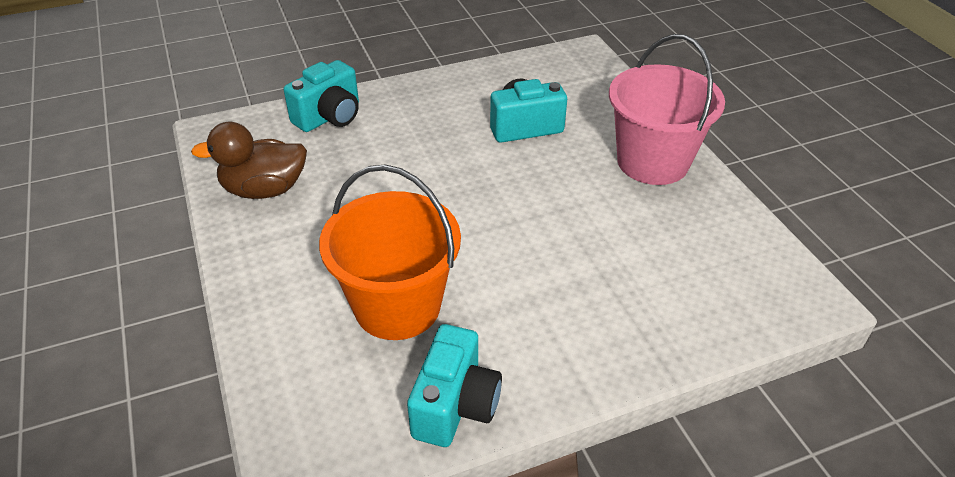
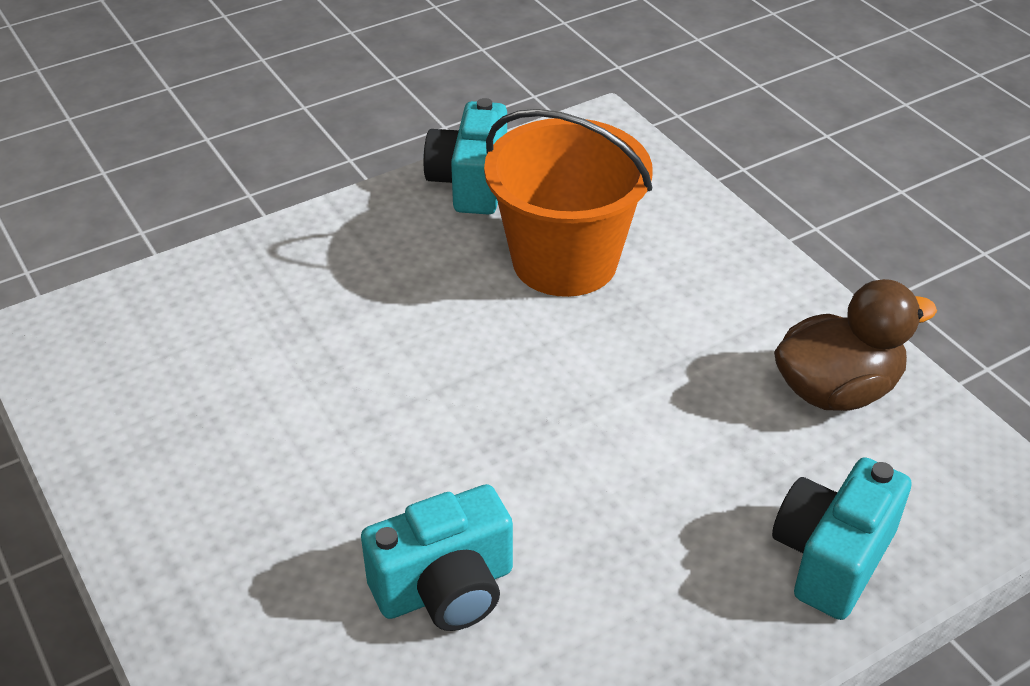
camera: 170 degrees right, 0 degrees up
(652, 162) = (204, 534): pink bucket -> none

